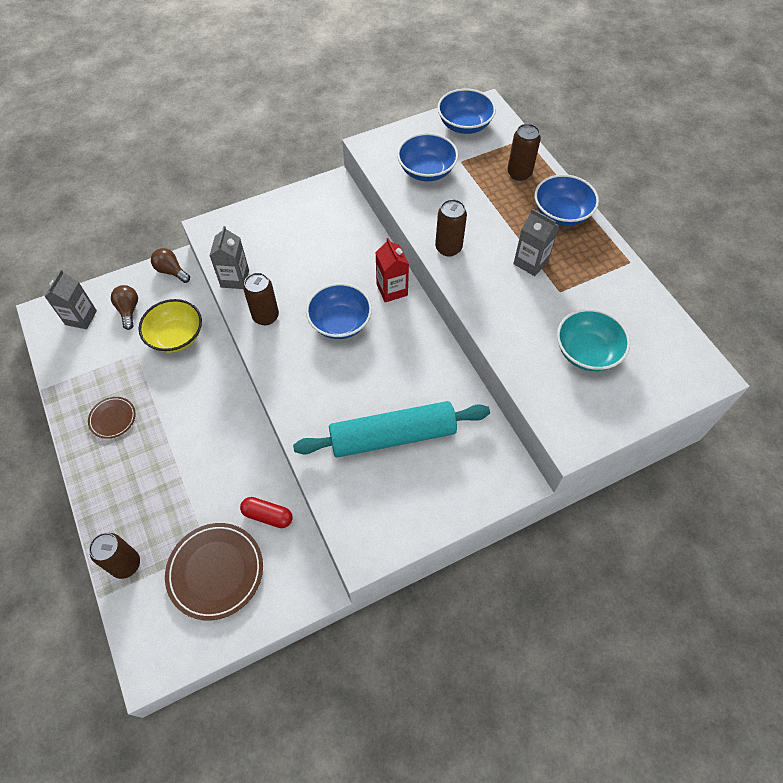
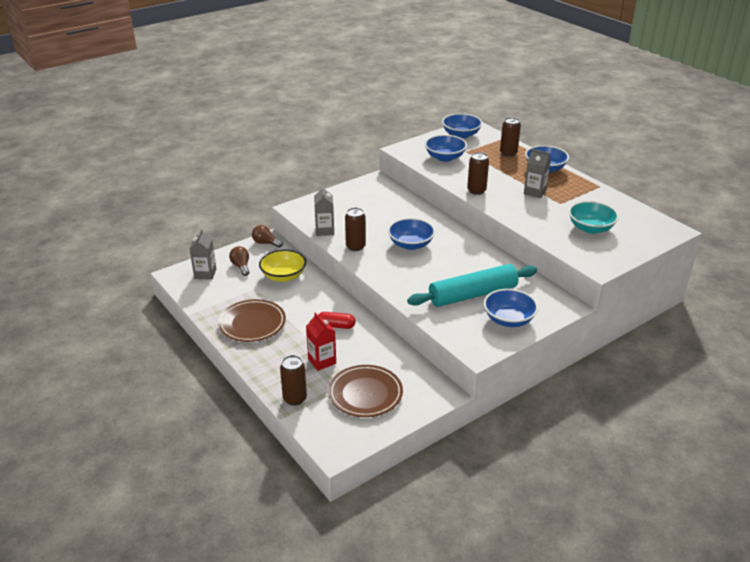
camera: 10 degrees left, 25 degrees down
(113, 419) = (252, 324): brown plate -> brown plate, size x1.85
(268, 515) = (392, 360): red capsule -> red capsule (336, 326)
(392, 290) = (440, 225): red carton -> red carton (322, 361)
(426, 494) = (508, 320): none -> blue bowl

